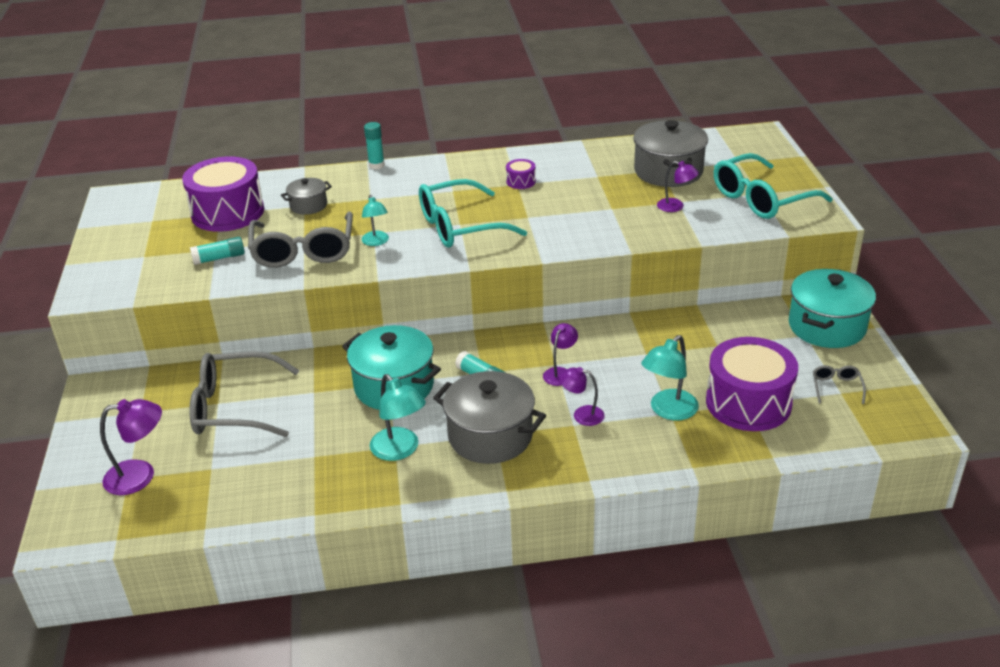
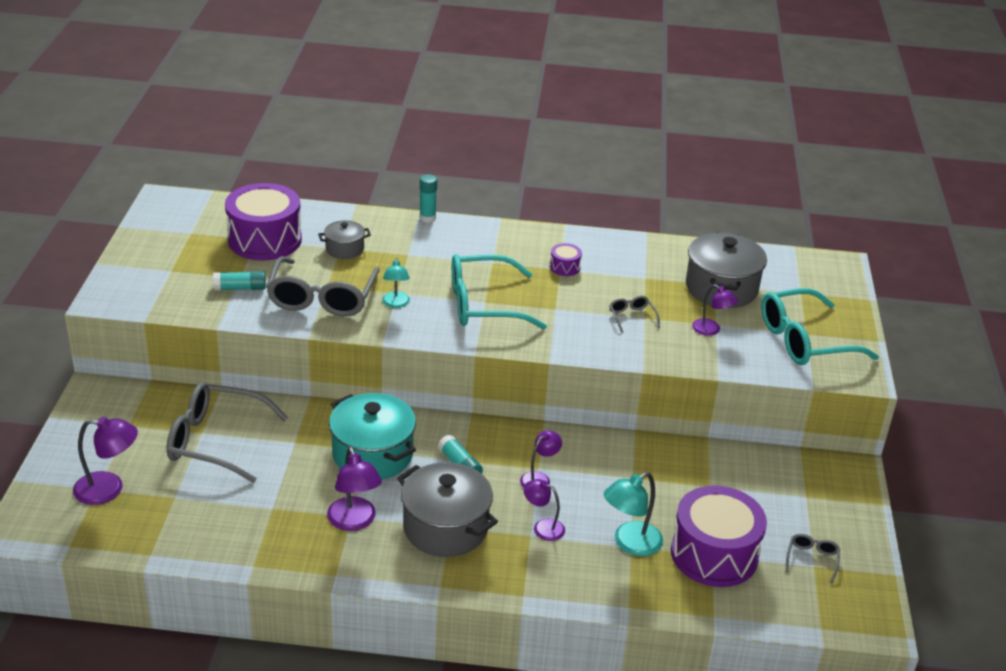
camera: 10 degrees right, 0 degrees up
(400, 450) = (354, 522): turquoise lamp -> purple lamp
(600, 210) = (632, 317): none -> grey glasses
(827, 326) = (832, 492): turquoise pot -> none

